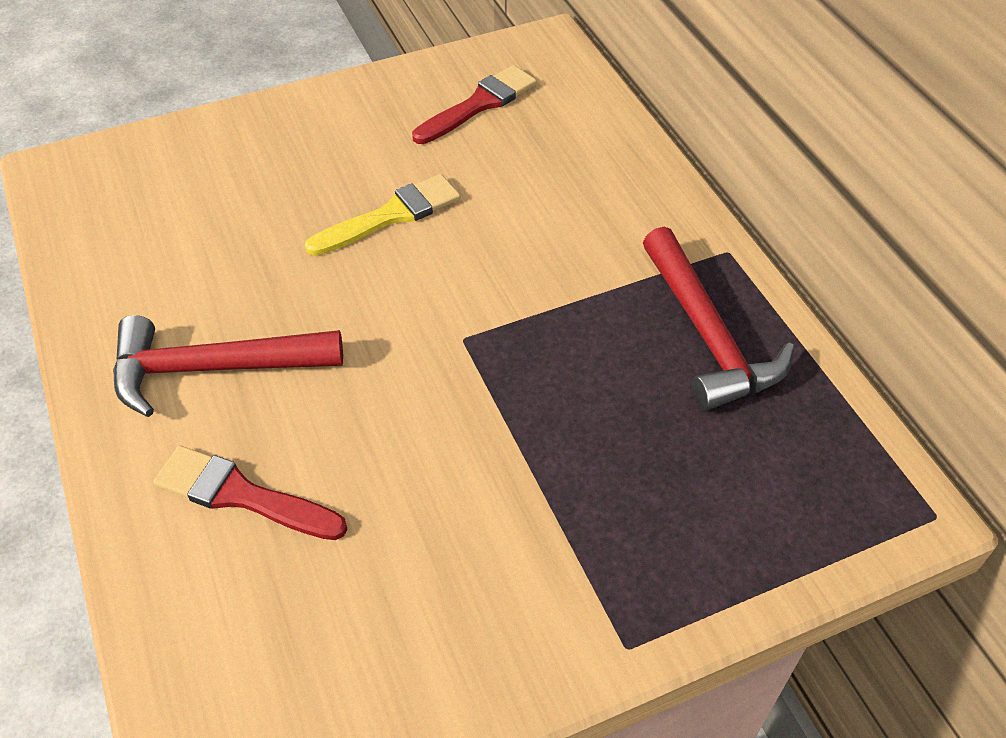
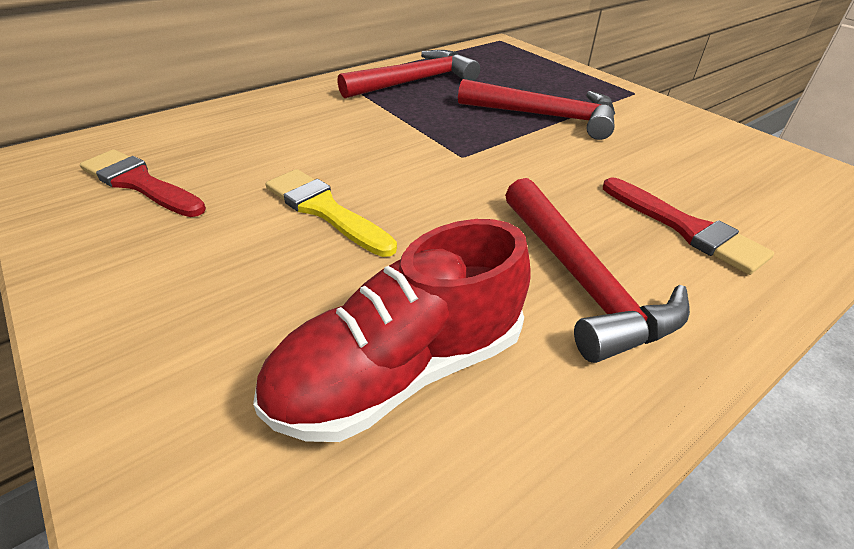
camera: 105 degrees left, 10 degrees down
(184, 238) = (400, 371): none -> red shoe
(241, 495) = (686, 228): red brush -> red brush turned 45 degrees counterclockwise
(552, 464) = (546, 116): none -> red hammer

